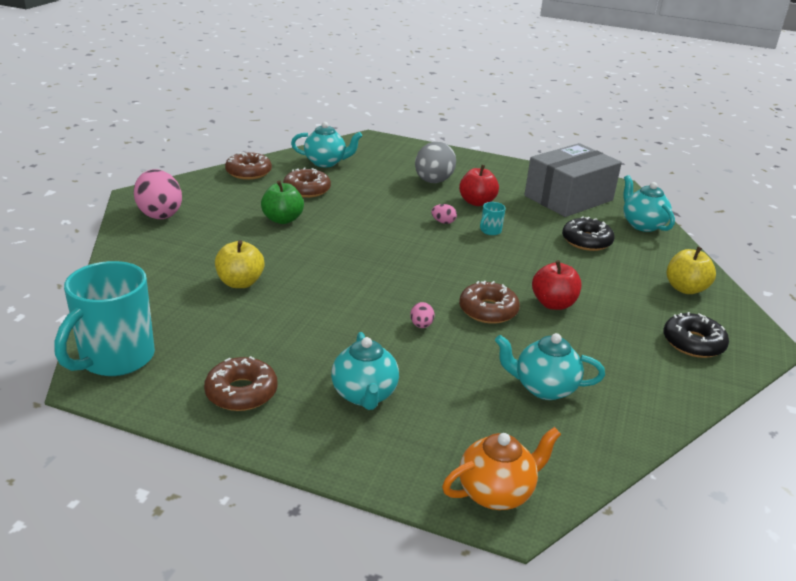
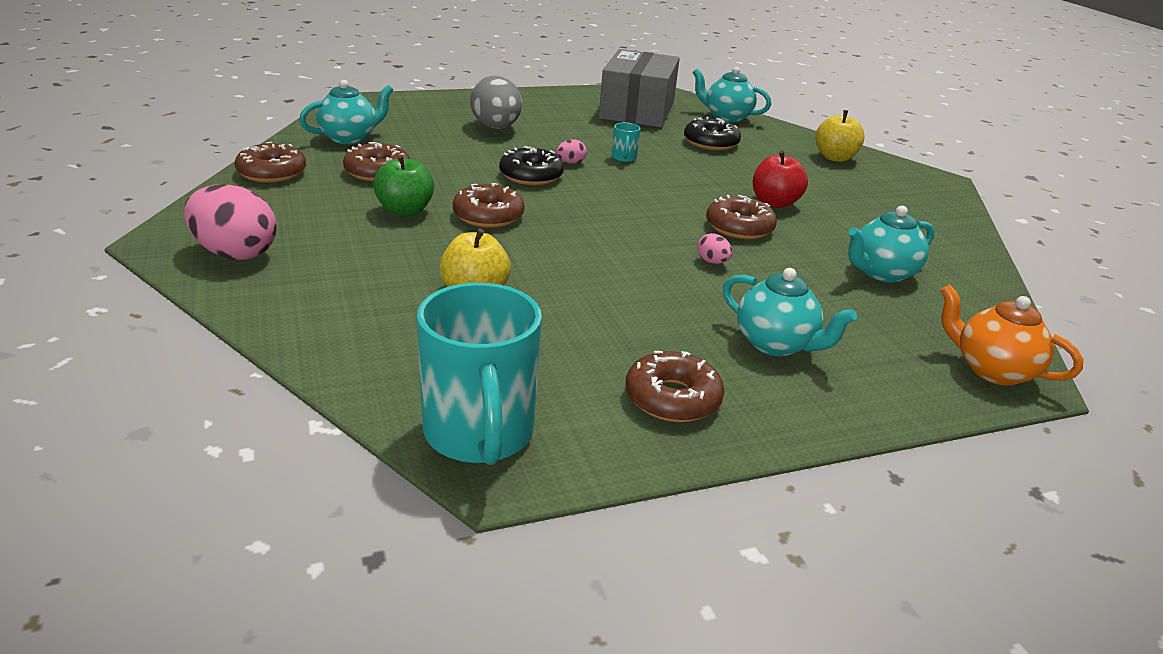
camera: 40 degrees left, 0 degrees up
(326, 240) = (488, 216): none -> brown donut
(477, 202) = (568, 136): red apple -> none
(496, 492) = (992, 370): orange teapot -> orange teapot turned 75 degrees counterclockwise
(693, 343) = (906, 197): black donut -> black donut (531, 176)

